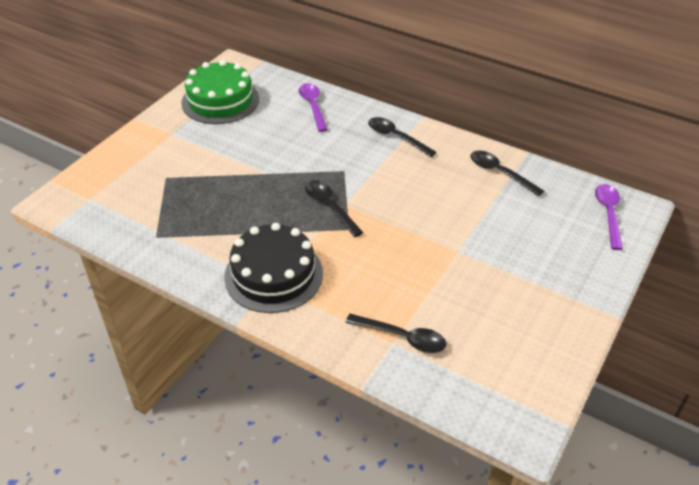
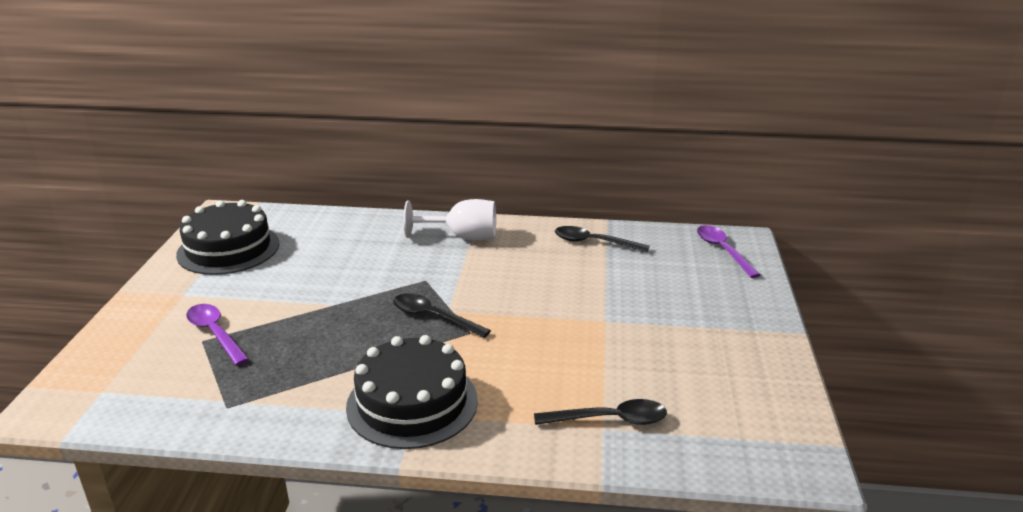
camera: 25 degrees left, 15 degrees down
(220, 101) = (228, 249): green cake -> black cake
(313, 106) = (348, 230): purple spoon -> purple spoon (215, 333)
(396, 137) = (462, 237): black spoon -> white goblet

